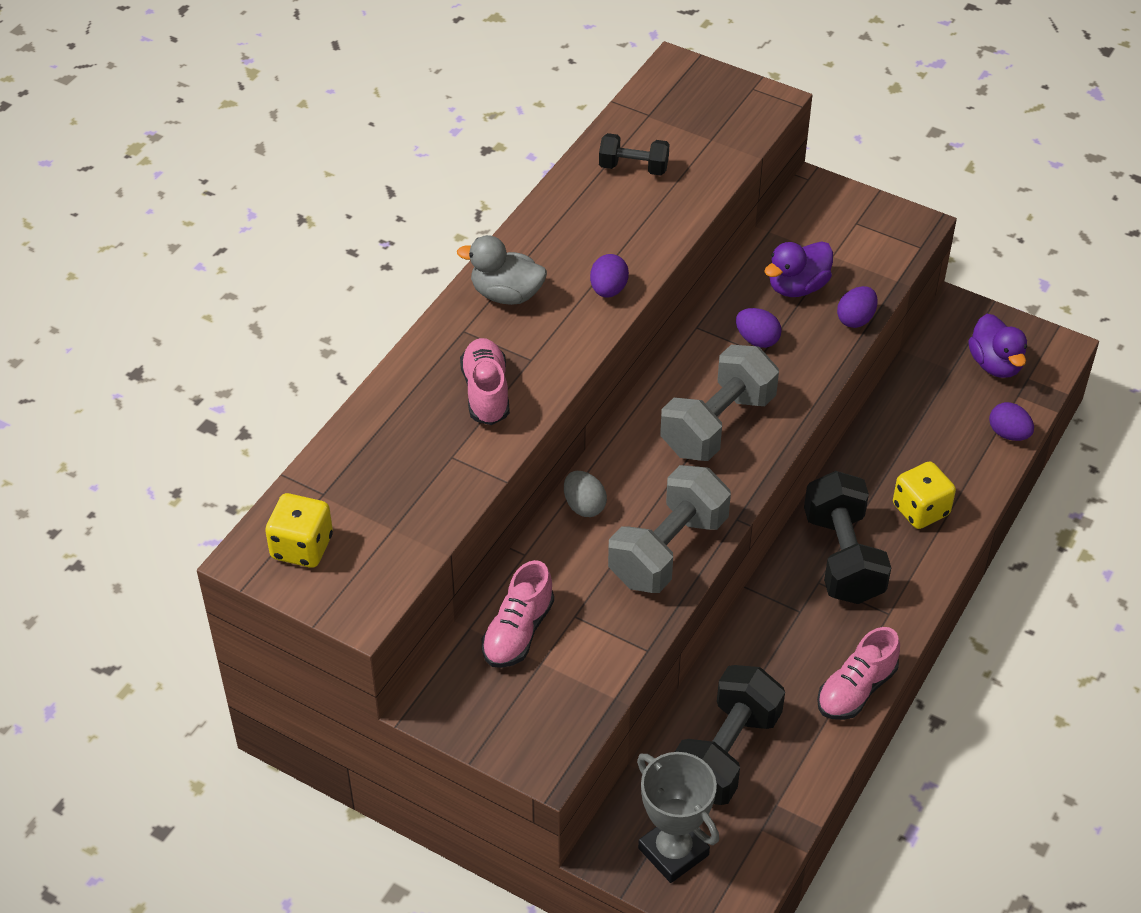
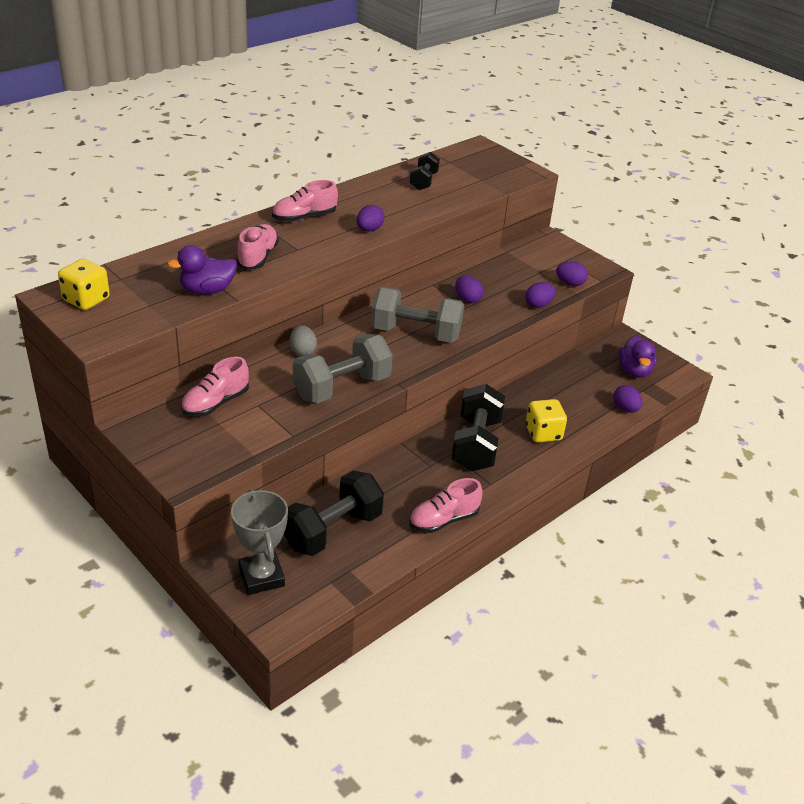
camera: 15 degrees right, 10 degrees down
(506, 294) = (304, 217): grey duck -> pink shoe
(633, 168) = (423, 181): black dumbbell -> black dumbbell turned 75 degrees clockwise
(717, 424) = (415, 333): grey dumbbell -> grey dumbbell turned 45 degrees clockwise
(797, 287) = (509, 281): purple duck -> purple duck (207, 290)
(880, 265) = (570, 283): none -> purple egg

